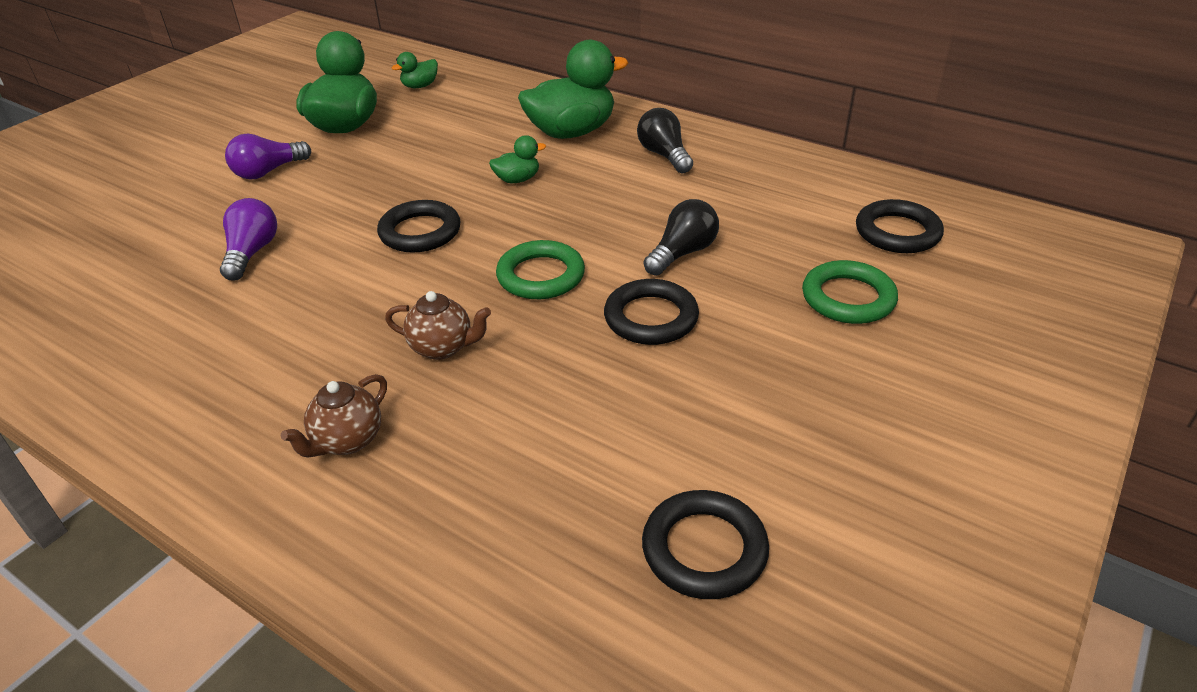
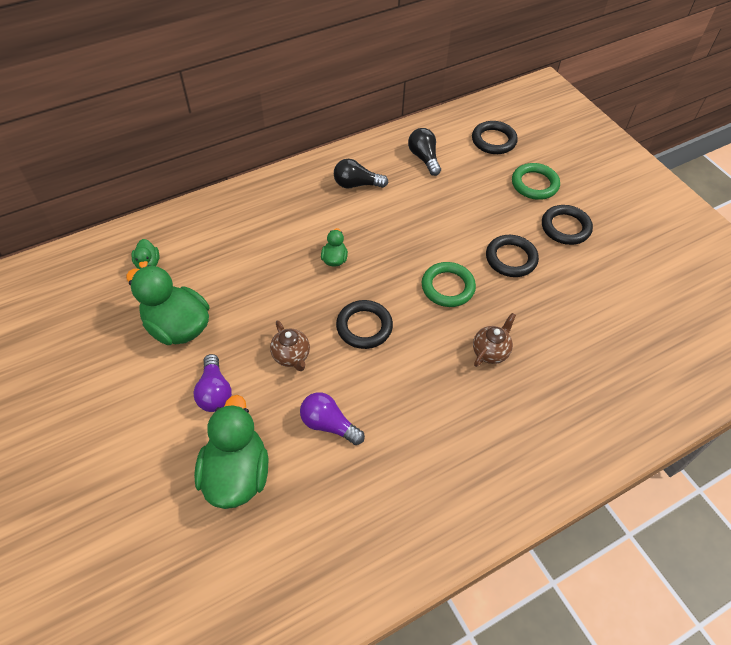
camera: 65 degrees left, 15 degrees up
(347, 441) = (548, 415): brown teapot -> brown teapot (291, 356)
(571, 132) = (293, 212): green duck -> green duck (236, 474)
(682, 253) = (462, 222): black light bulb -> black light bulb (424, 158)
(704, 549) = (668, 307): black ring -> black ring (565, 227)

